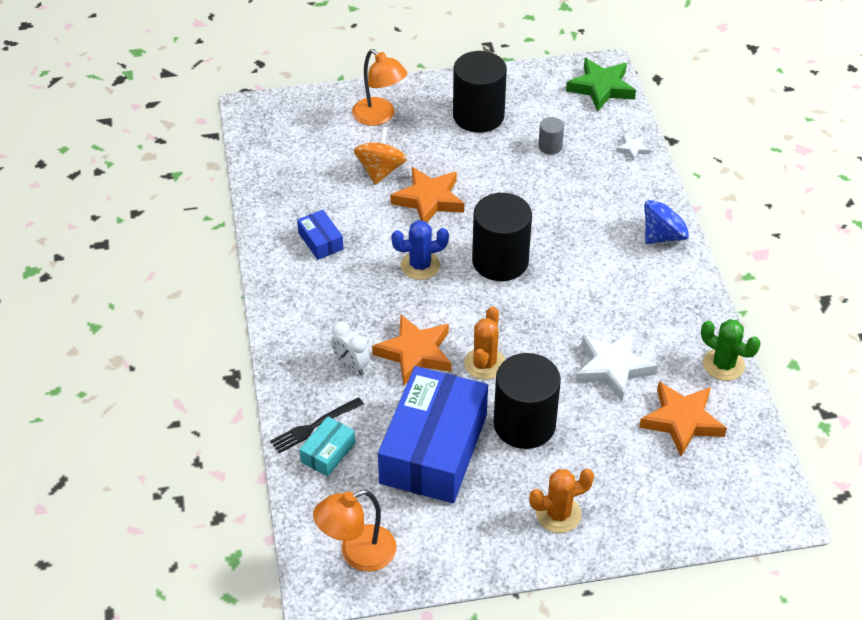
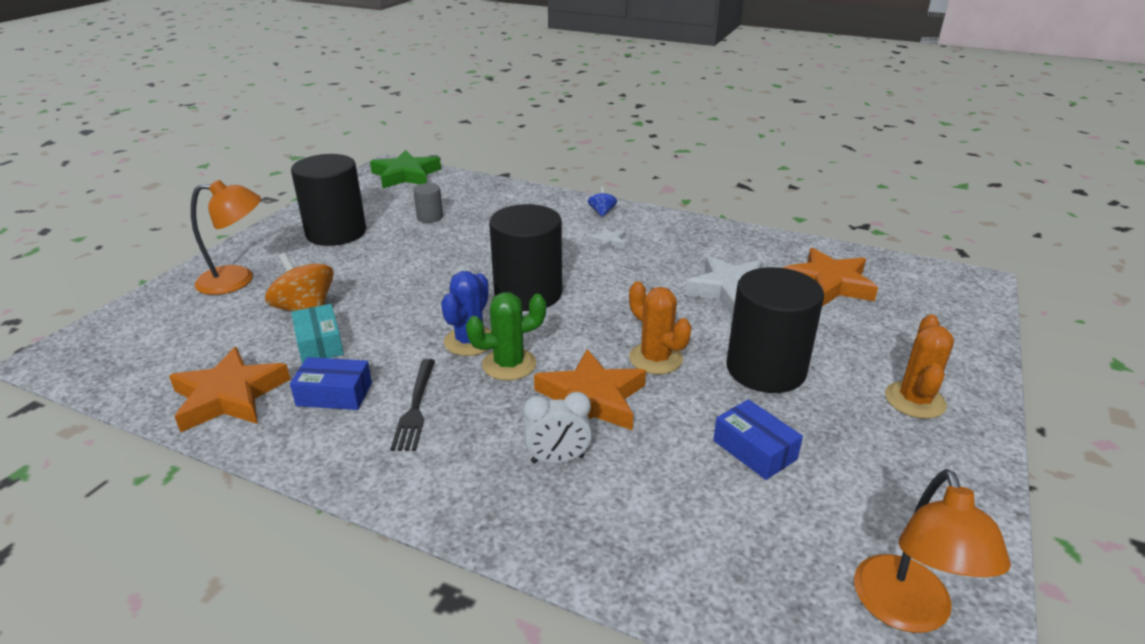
camera: 55 degrees left, 15 degrees down
(314, 426) = (630, 545): black fork -> black fork (415, 407)
(328, 452) = (690, 553): turquoise box -> turquoise box (319, 343)
(429, 199) = (391, 298): orange star -> orange star (229, 396)
(434, 449) = (754, 450): blue box -> blue box, size x0.43
(633, 149) = (491, 188): white star -> white star (608, 242)
(663, 235) = (602, 212): blue spinning top -> blue spinning top, size x0.52
(723, 365) = (776, 242): green cactus -> green cactus (509, 364)

